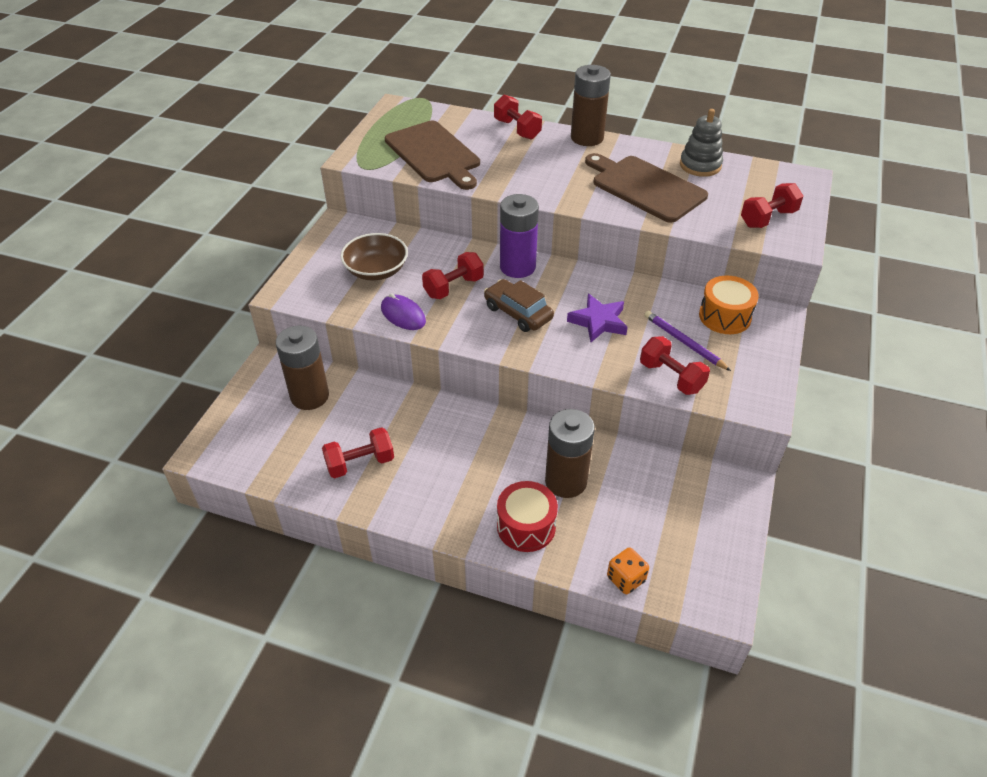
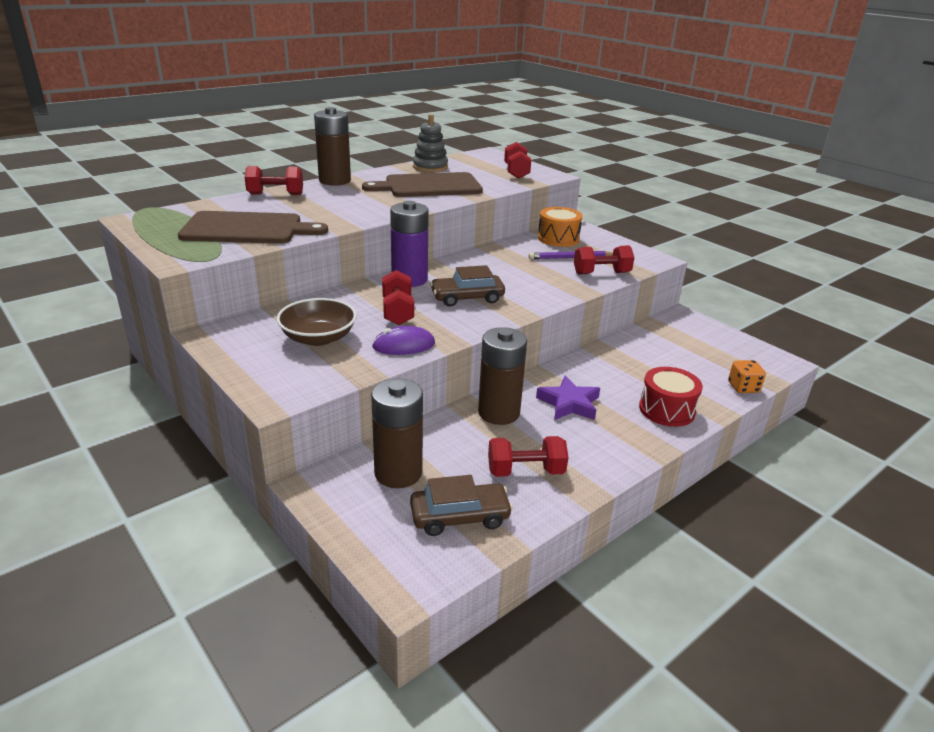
camera: 60 degrees left, 15 degrees down
(283, 449) = (460, 516): none -> brown car
(360, 463) = (525, 471): red dumbbell -> red dumbbell turned 75 degrees clockwise
(566, 481) = (631, 376): brown battery -> brown battery (499, 413)
(598, 322) = (515, 275): purple star -> purple star (569, 403)

